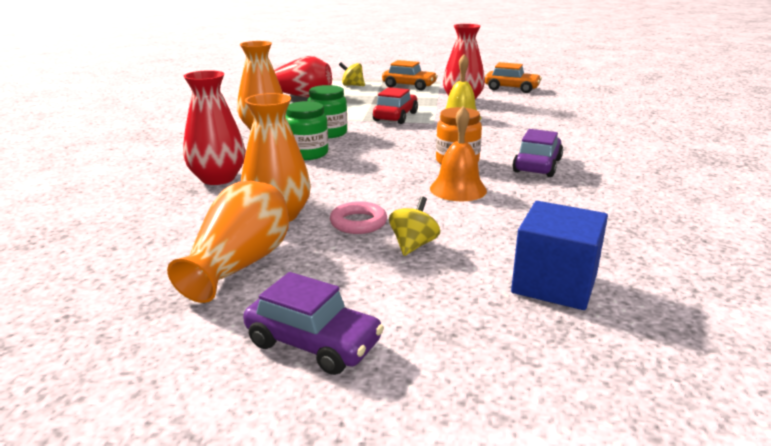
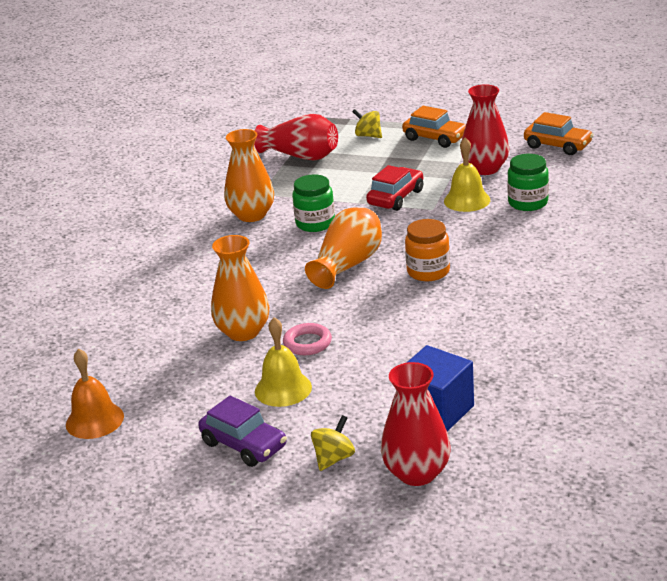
camera: 15 degrees right, 5 degrees up
(218, 178) = (198, 285): red vase -> red vase (417, 473)
(240, 264) = (205, 379): orange vase -> orange vase (348, 265)
(307, 154) = (286, 254): green jar -> green jar (528, 203)
(346, 270) = (283, 389): none -> yellow bell
(413, 245) = (344, 369): yellow spinning top -> yellow spinning top (334, 458)
(458, 189) = (411, 308): orange bell -> orange bell (94, 420)
(537, 165) = (505, 280): purple car -> none

